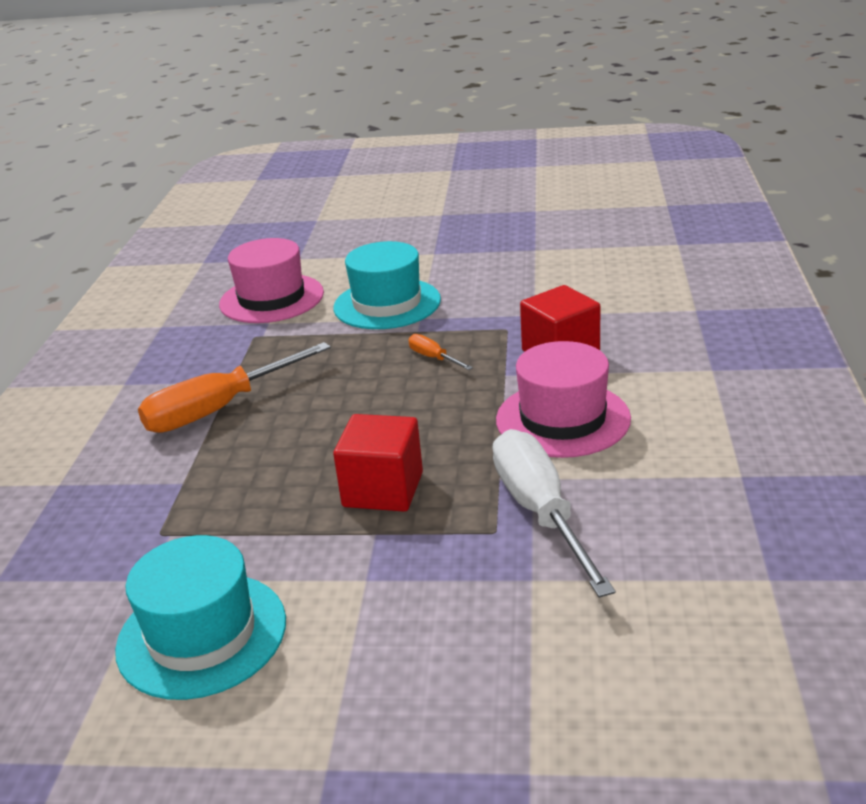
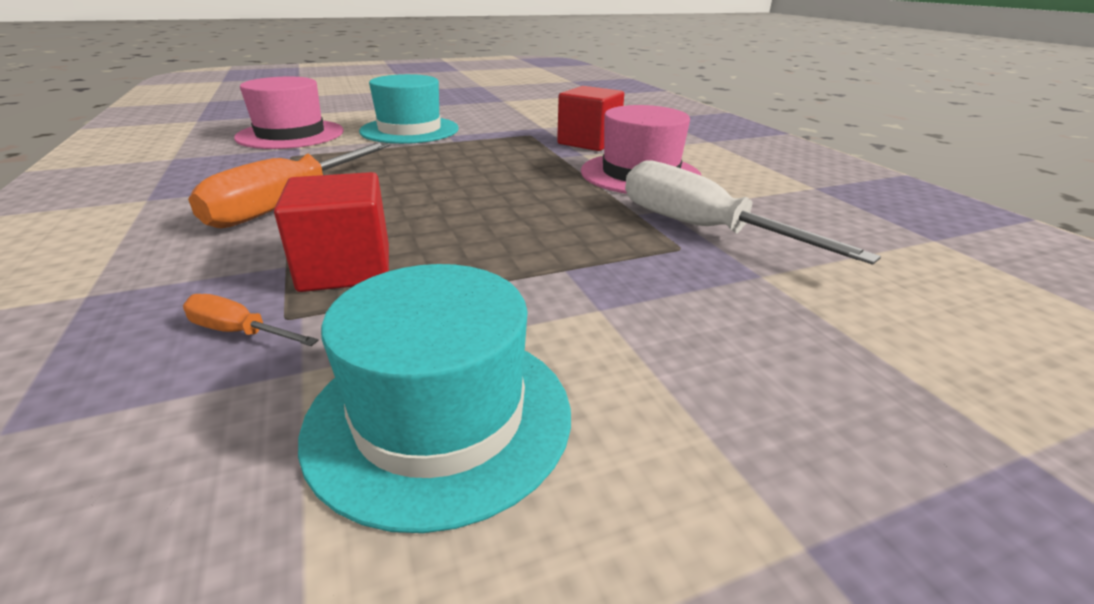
camera: 30 degrees left, 0 degrees up
(383, 489) = (535, 236): red cube -> red cube (346, 268)
(433, 358) = (486, 153): orange screwdriver -> orange screwdriver (239, 332)

